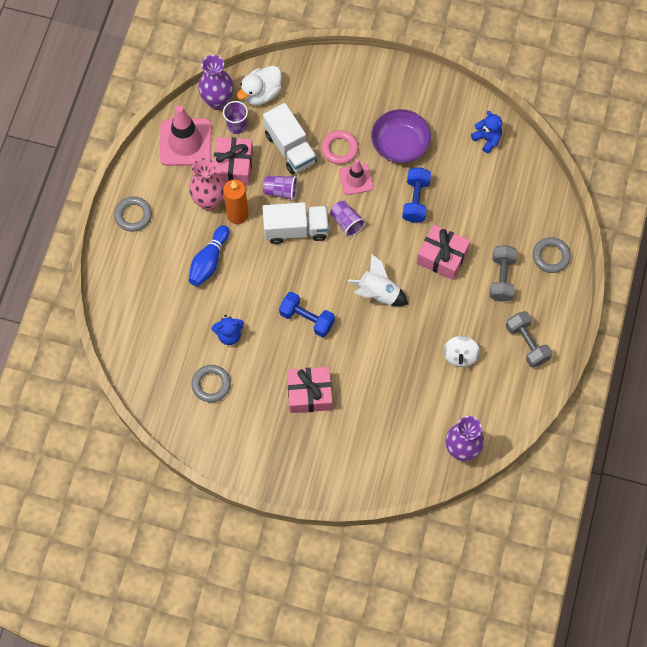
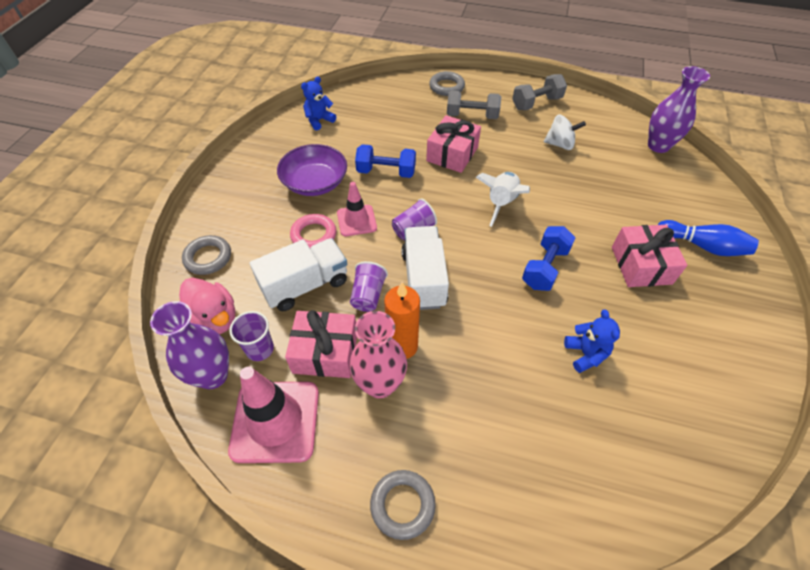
camera: 90 degrees left, 15 degrees down
(209, 261) = (477, 382): blue bowling pin -> blue bowling pin (703, 246)
(211, 384) = (665, 375): grey ring -> grey ring (208, 257)
(261, 94) = (214, 319): white duck -> pink duck

